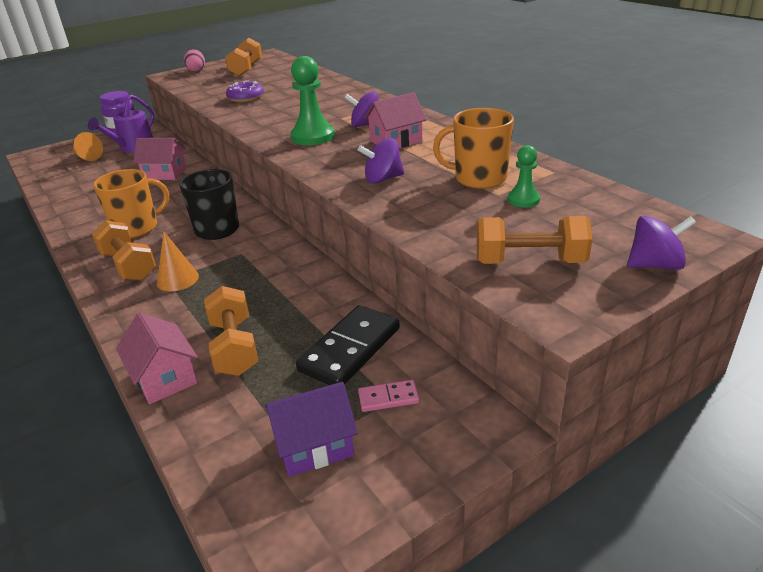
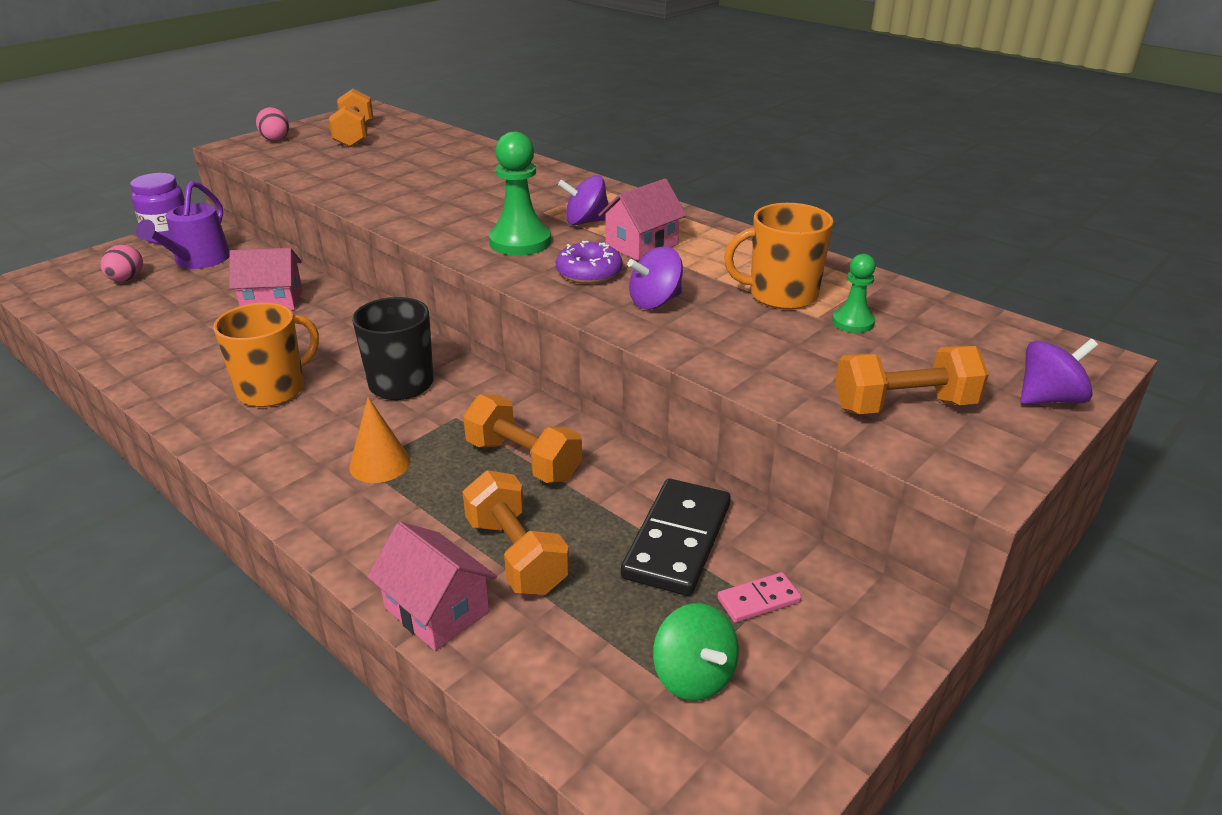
camera: 15 degrees left, 0 degrees up
(87, 157) = (126, 279): orange cone -> pink egg
(129, 266) = (292, 449): orange dumbbell -> orange dumbbell (523, 460)
(246, 98) = (382, 182): purple donut -> purple donut (589, 272)
(314, 445) = (693, 676): purple house -> green spinning top

